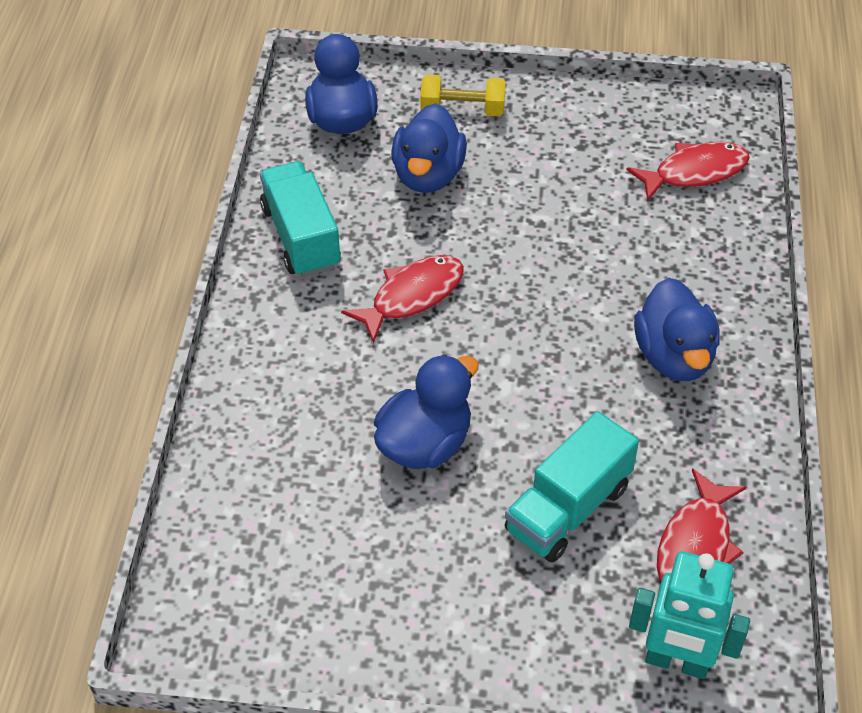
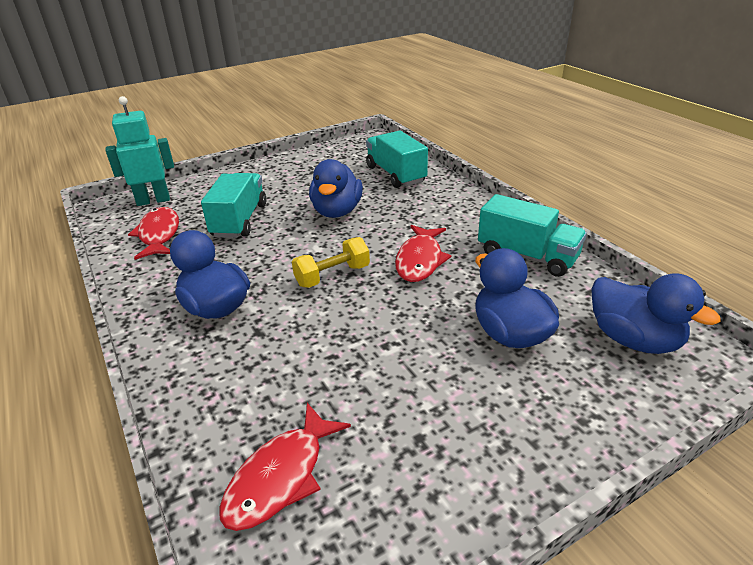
camera: 145 degrees right, 15 degrees down
(262, 483) = (395, 174): none -> turquoise truck
(462, 110) = (564, 409): yellow dumbbell -> yellow dumbbell (332, 276)

